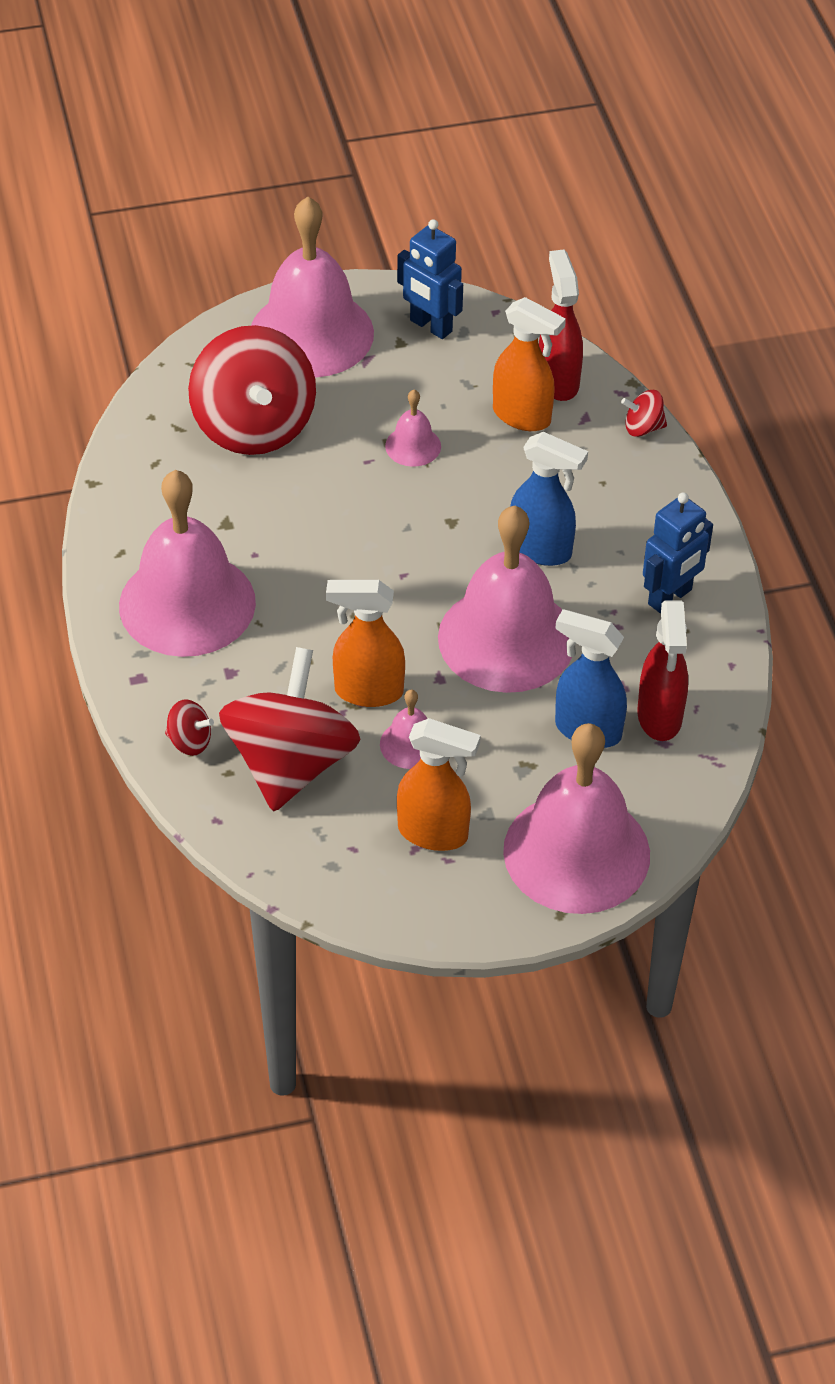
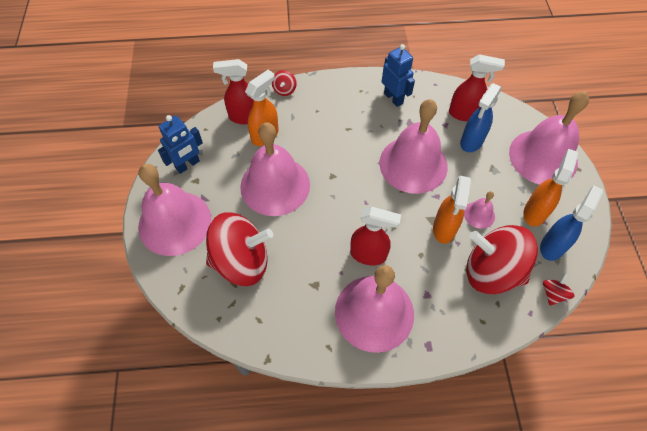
camera: 80 degrees left, 10 degrees up
(189, 741) = (476, 321): red spinning top -> red spinning top (553, 294)
(294, 588) = (369, 255): none -> red spray bottle
(413, 446) = (275, 185): pink bell -> pink bell, size x2.32
(541, 550) = (357, 141): blue spray bottle -> blue spray bottle (552, 246)

